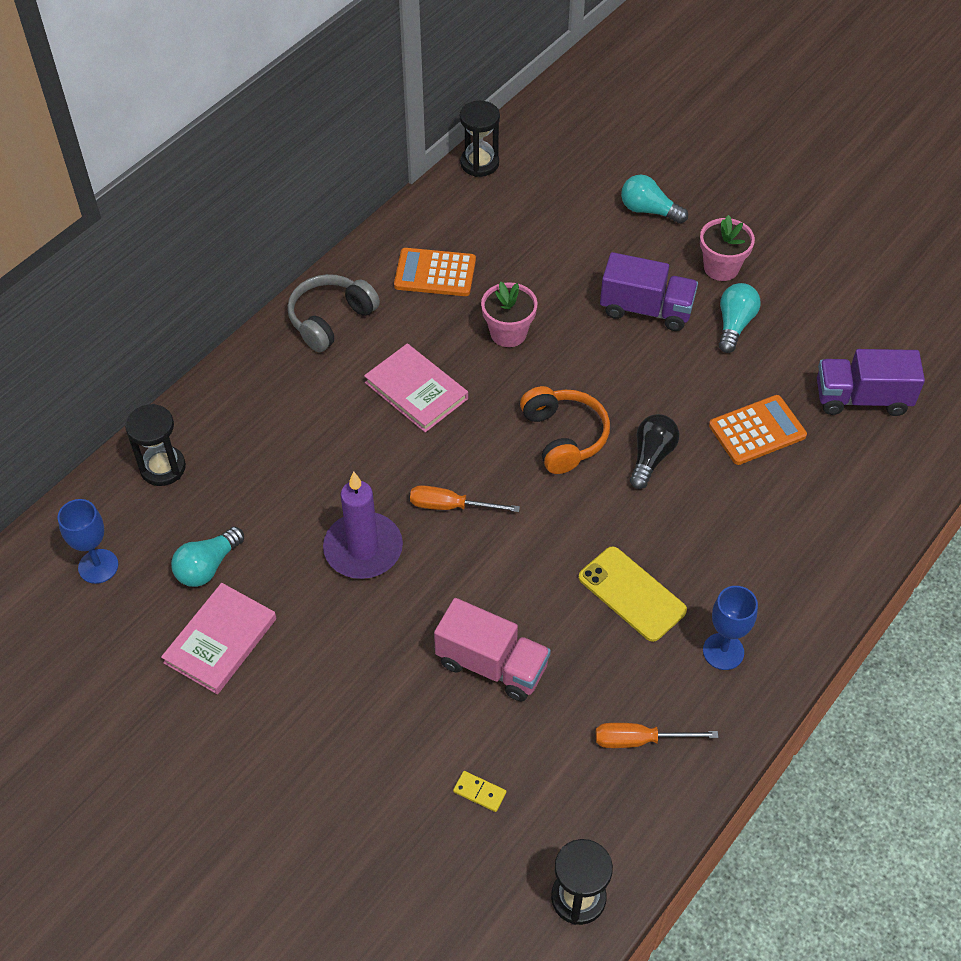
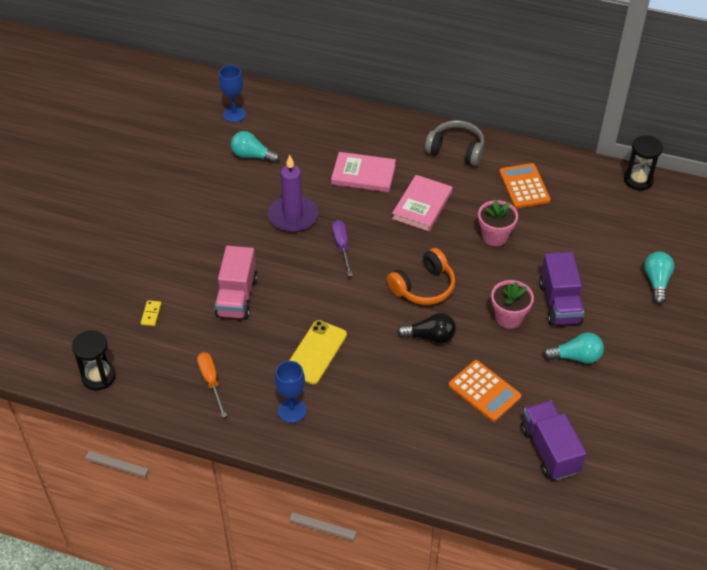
camera: 70 degrees right, 5 degrees down
(163, 468) = (309, 116): black hourglass -> none
(220, 640) = (207, 176): pink book -> pink book (363, 174)
(450, 506) = (342, 246): orange screwdriver -> purple screwdriver
(721, 267) = (627, 337): pink flower pot -> pink flower pot (508, 317)

